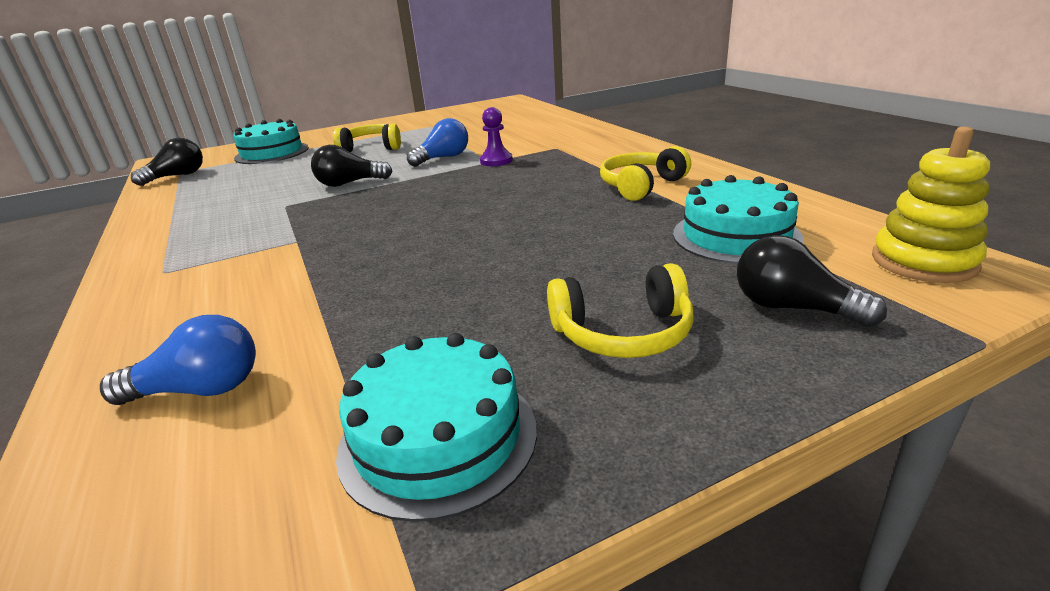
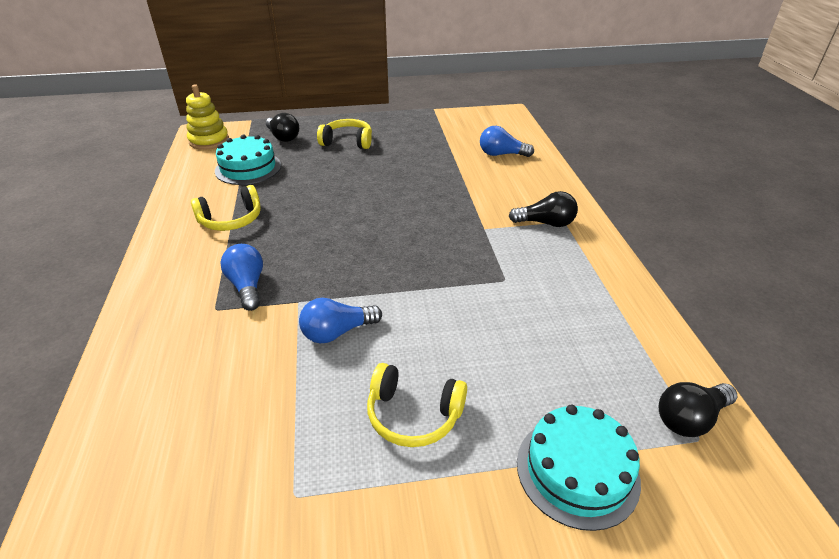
camera: 165 degrees left, 10 degrees up
(349, 183) = (447, 305): black light bulb -> black light bulb (546, 223)
(438, 437) = (422, 129): turquoise cake -> none
(496, 161) = (291, 301): purple pawn -> none
(546, 159) = (247, 286): none -> blue light bulb

